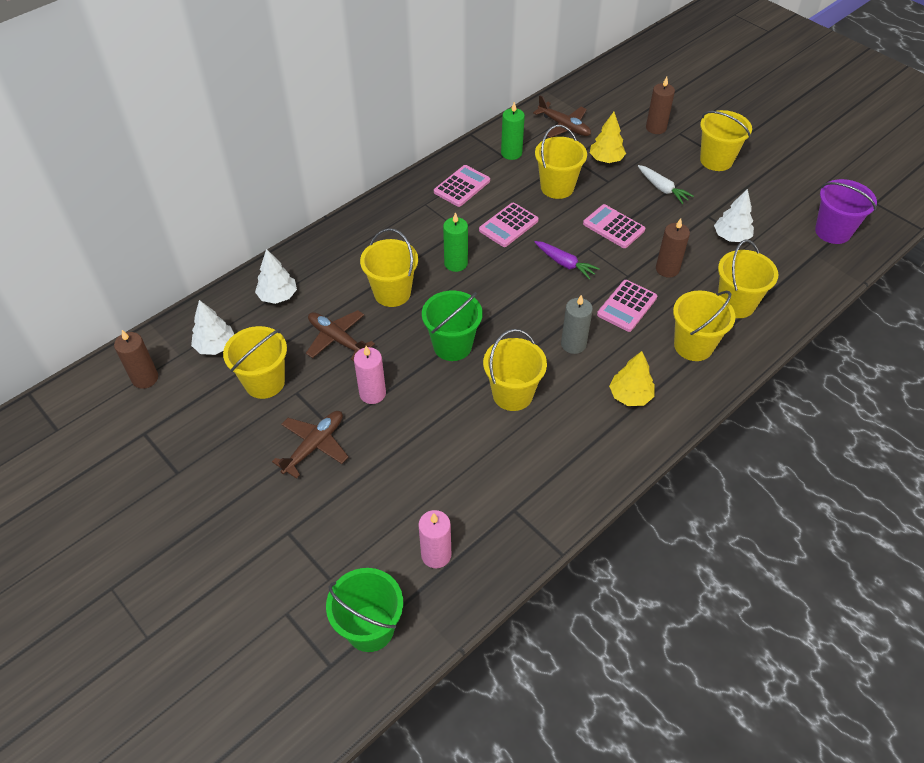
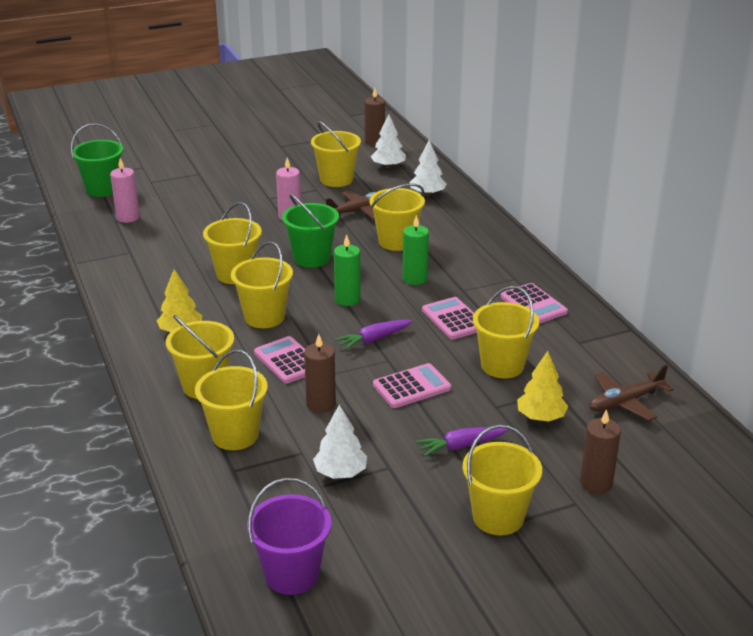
camera: 110 degrees right, 20 degrees down
(314, 446) = (260, 189): brown plane -> none
(511, 153) = (582, 349): green candle -> green candle (347, 299)
(573, 344) = (264, 317): grey candle -> yellow bucket
(662, 189) = (460, 446): white carrot -> purple carrot

